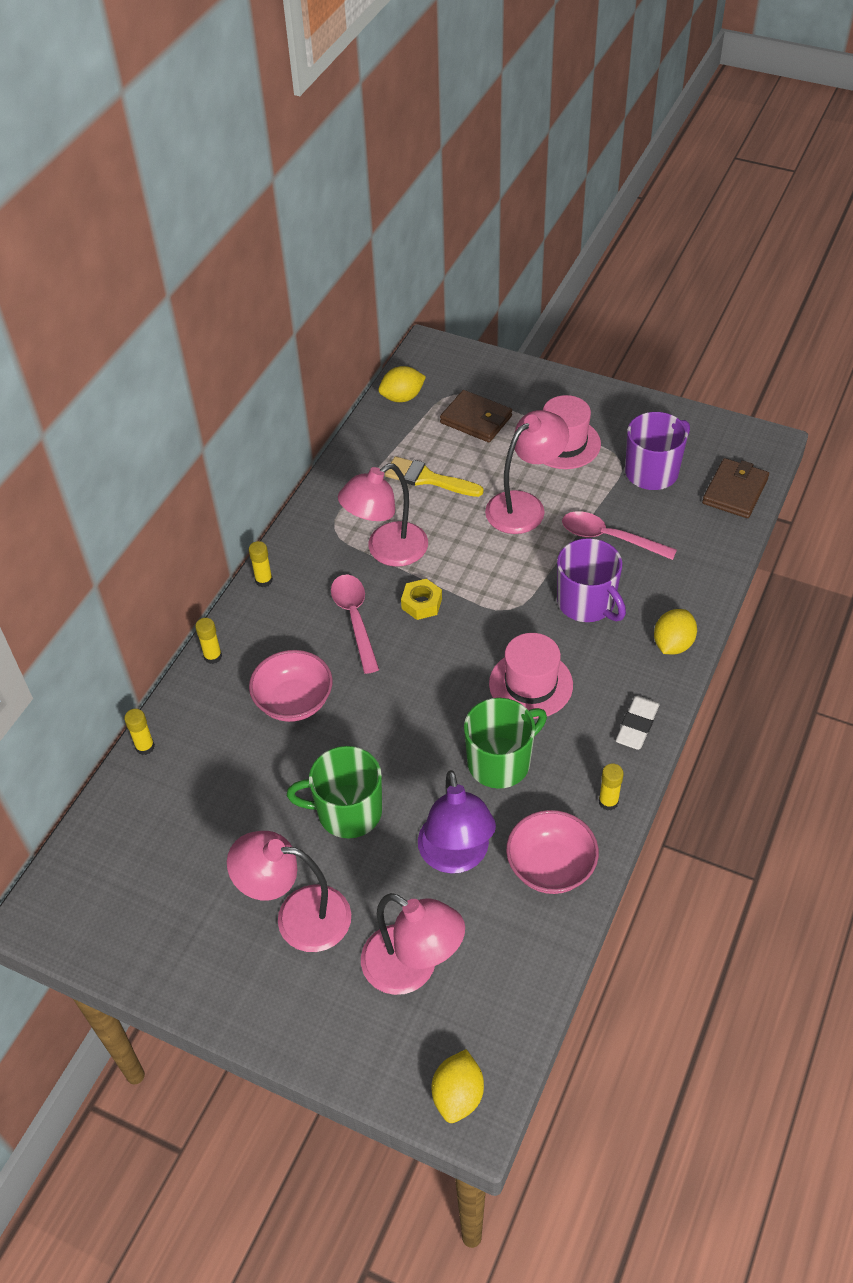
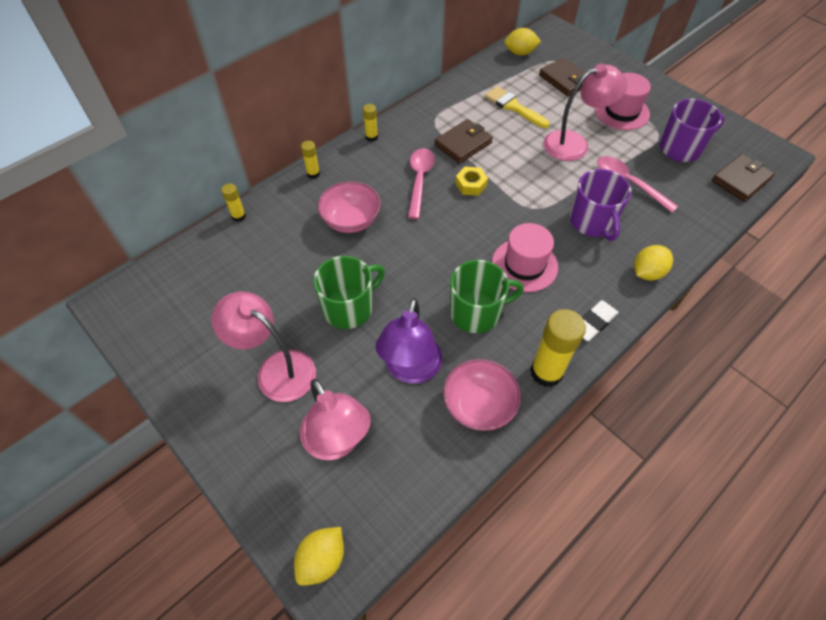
camera: 20 degrees right, 5 degrees up
(348, 811) = (349, 308): green mug -> green mug turned 120 degrees clockwise
(387, 551) = (463, 144): pink lamp -> brown wallet
(608, 802) = (546, 372): yellow glue stick -> yellow glue stick, size x1.98

